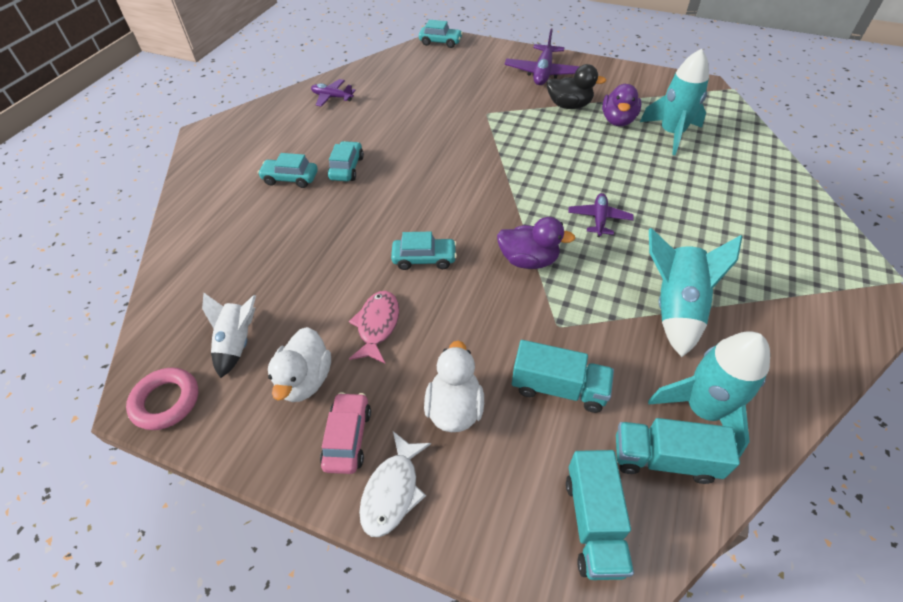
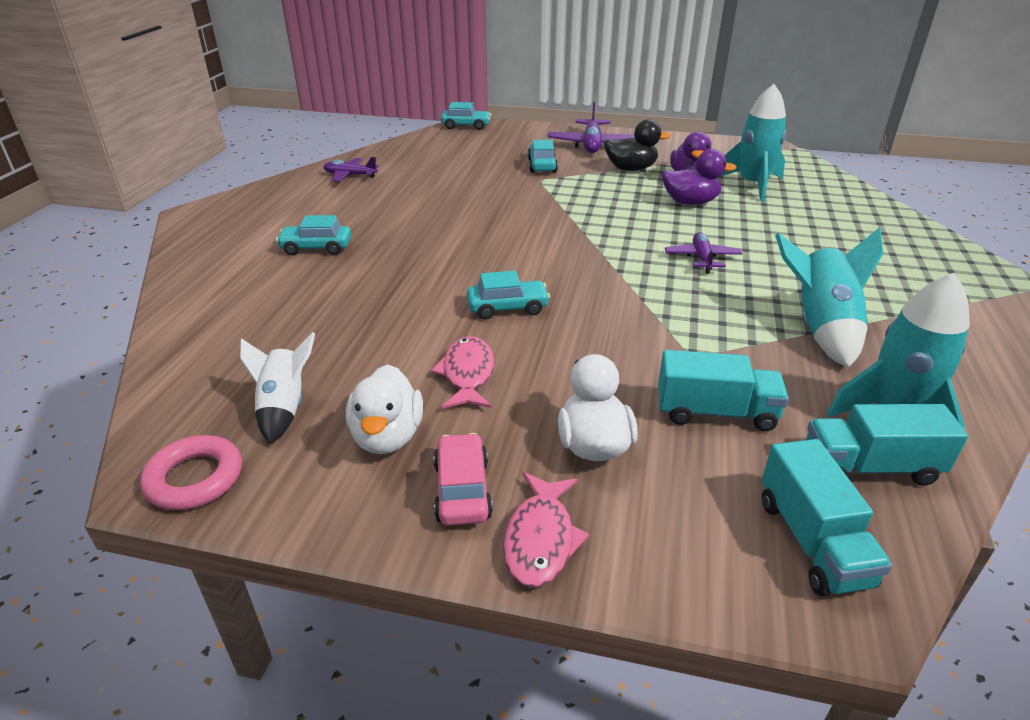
camera: 10 degrees left, 15 degrees down
(347, 168) = (385, 234): turquoise car -> turquoise car (542, 165)
(393, 491) = (540, 539): white fish -> pink fish
(528, 260) = (634, 300): purple duck -> purple duck (690, 202)

